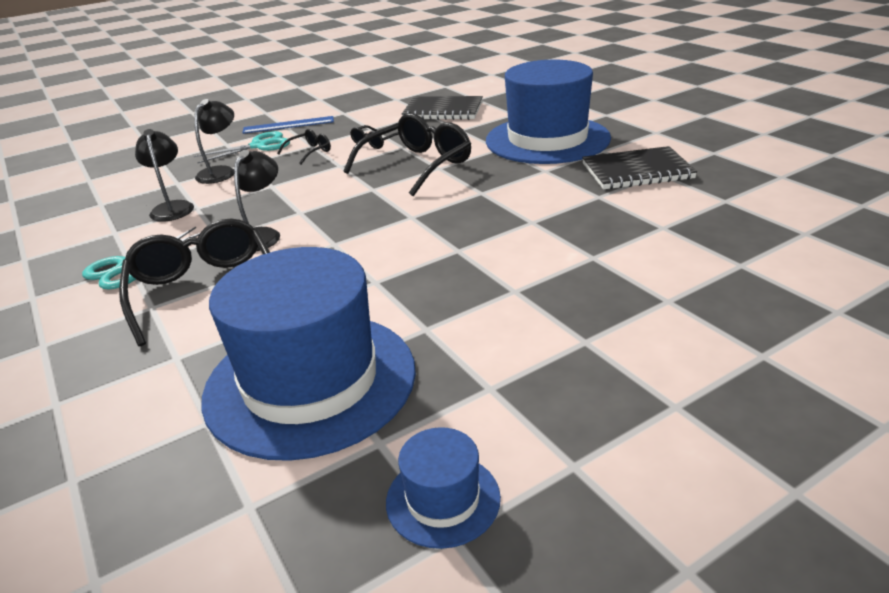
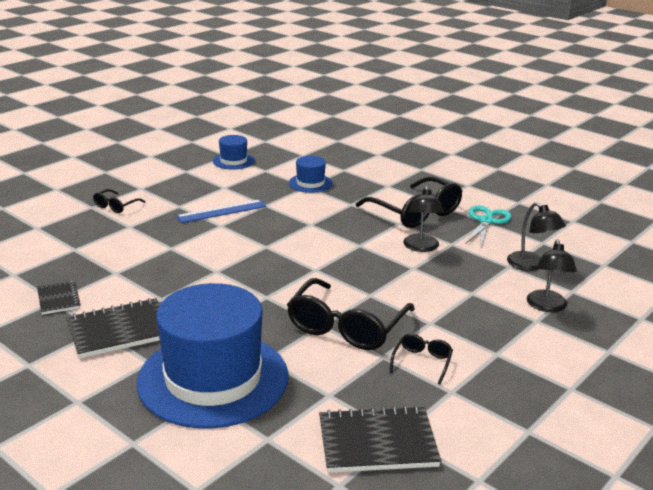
camera: 160 degrees right, 5 degrees down
(259, 146) = (560, 349): turquoise scissors -> none
(288, 125) = (576, 394): blue ruler -> blue ruler (221, 211)
(309, 152) = (486, 341): black glasses -> black glasses (116, 206)
(310, 381) = (310, 183): blue hat -> blue hat, size x0.44
(721, 201) = (58, 299): none -> black notebook

